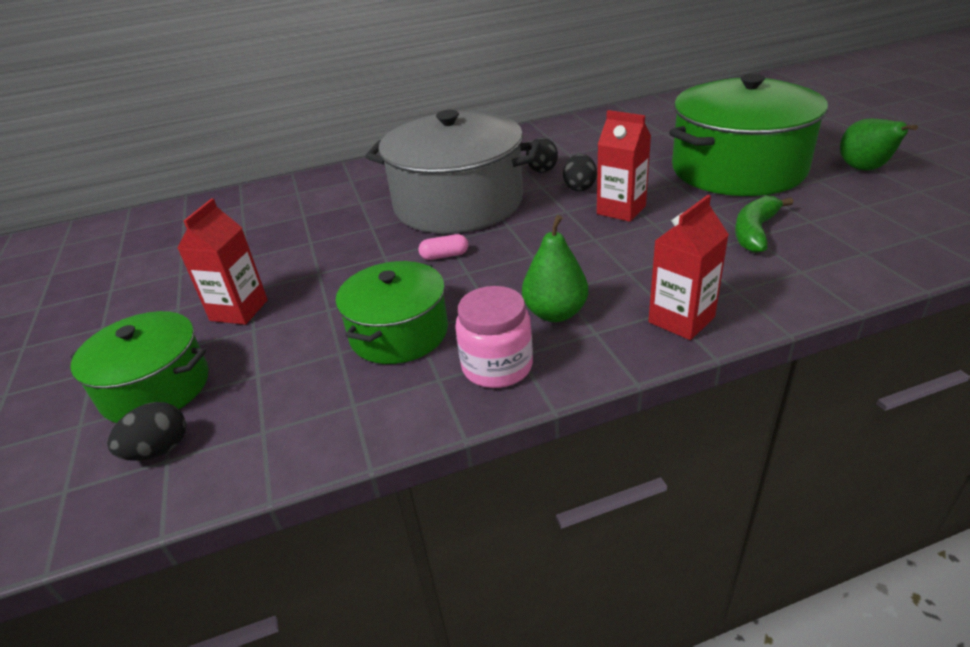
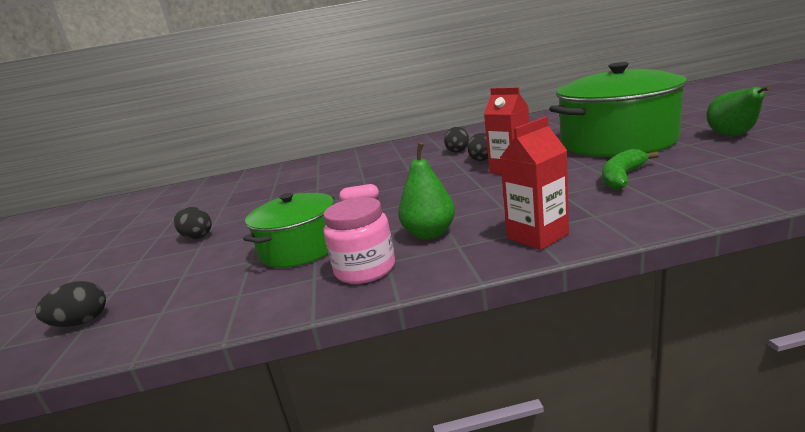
camera: 10 degrees right, 15 degrees down
(156, 388) = (109, 283): green pot -> none
(239, 310) = (197, 237): red carton -> black egg
(458, 203) = (386, 172): grey pot -> none

